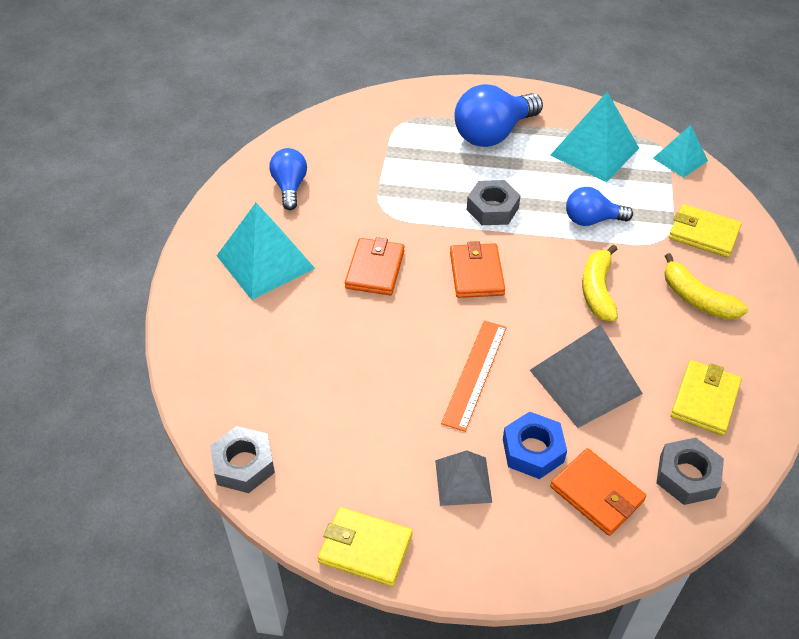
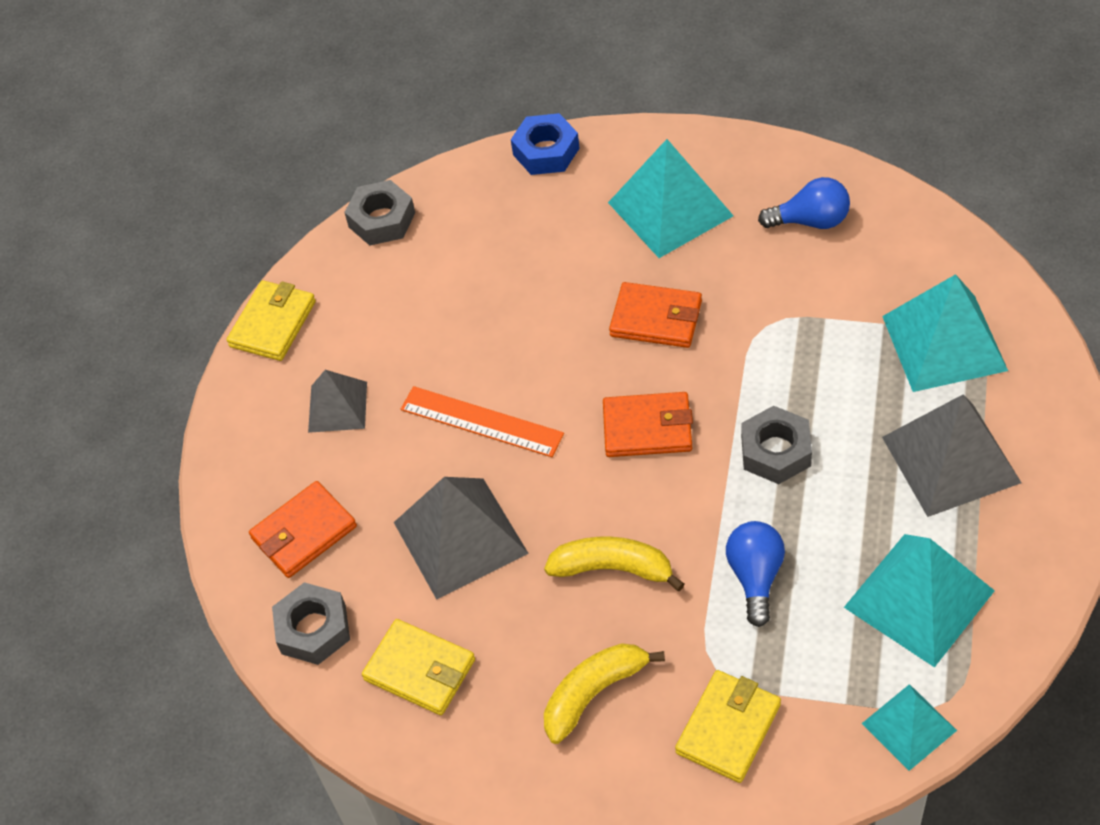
camera: 100 degrees right, 5 degrees up
(402, 131) = (944, 342): none -> turquoise pyramid
(493, 134) = (950, 459): blue light bulb -> grey pyramid
(533, 450) = (368, 474): blue nut -> blue nut (546, 151)

